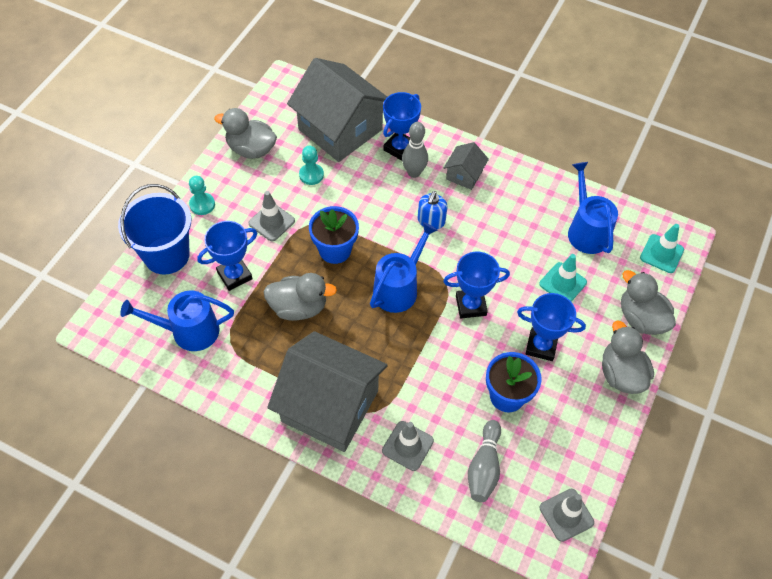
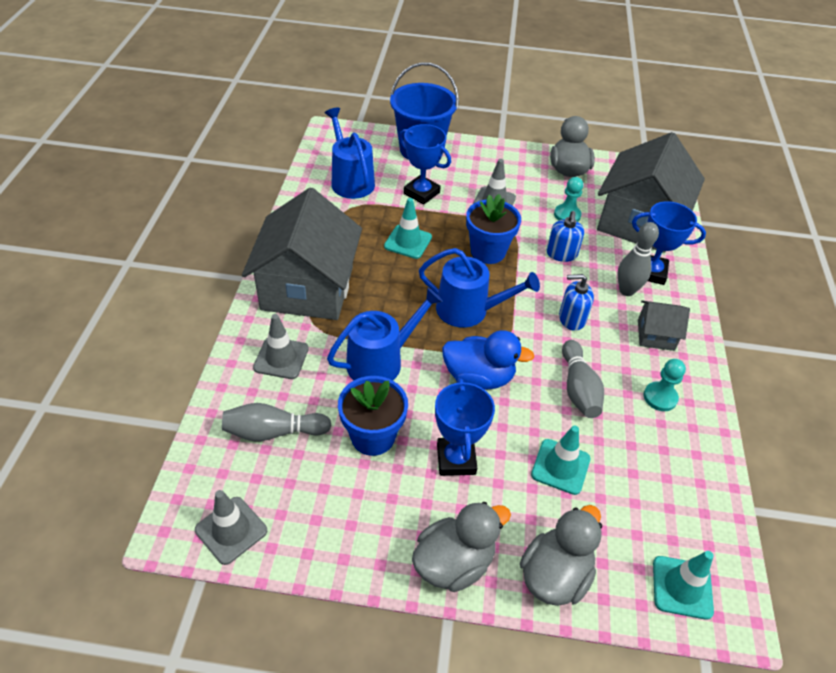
camera: 70 degrees right, 10 degrees down
(202, 204) = (486, 156): turquoise pawn -> turquoise pawn (660, 397)
(299, 307) = (408, 242): grey duck -> turquoise traffic cone
(357, 198) = (561, 254): none -> blue soap dispenser
(470, 305) = (479, 377): blue trophy -> blue duck
(499, 245) = (578, 388): none -> grey bowling pin
(586, 231) = (659, 480): blue watering can -> blue watering can (380, 361)

